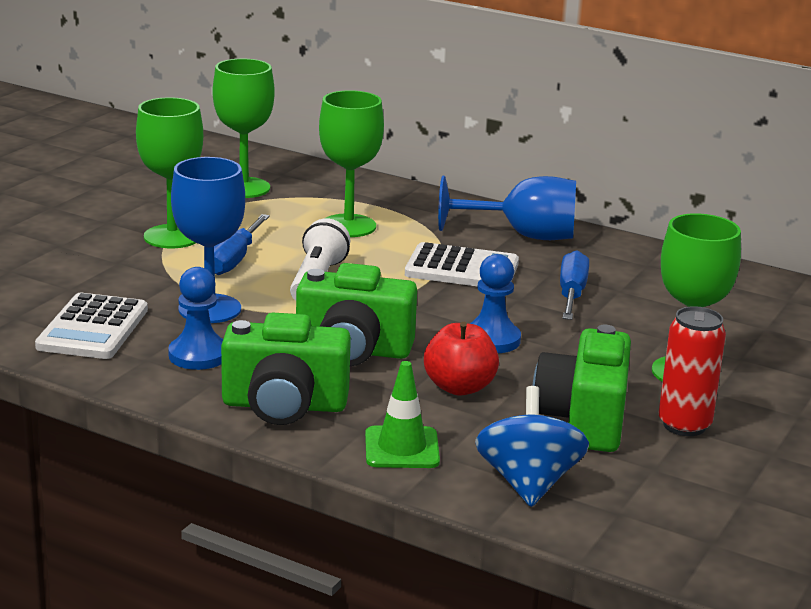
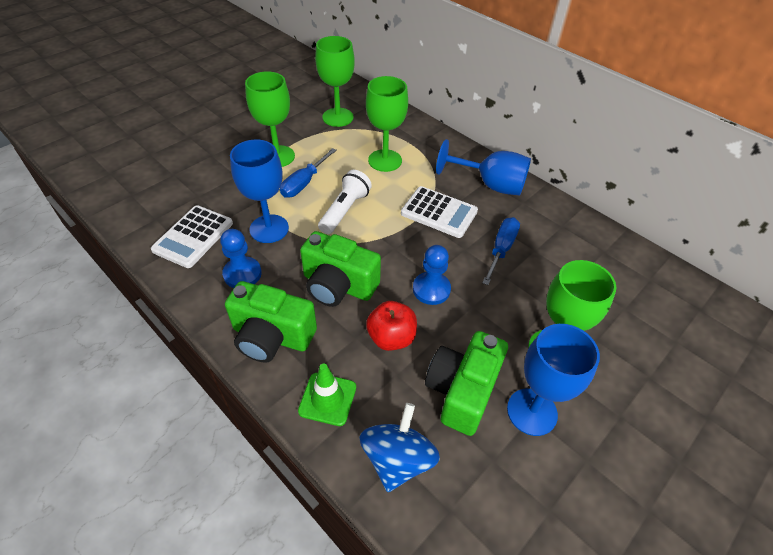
camera: 15 degrees right, 25 degrees up
(684, 425) = (532, 412): red can -> blue goblet

